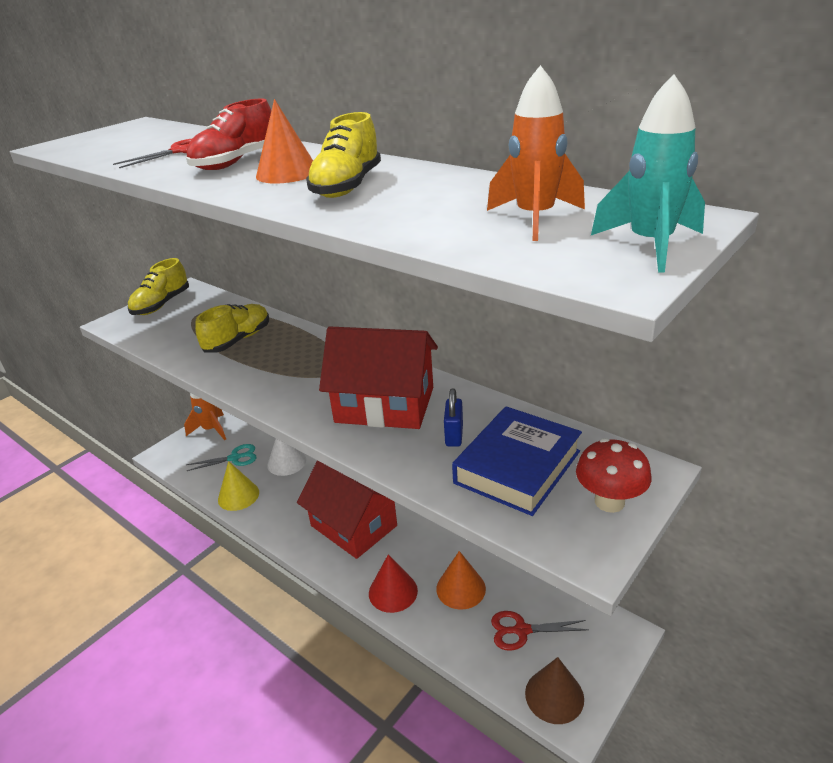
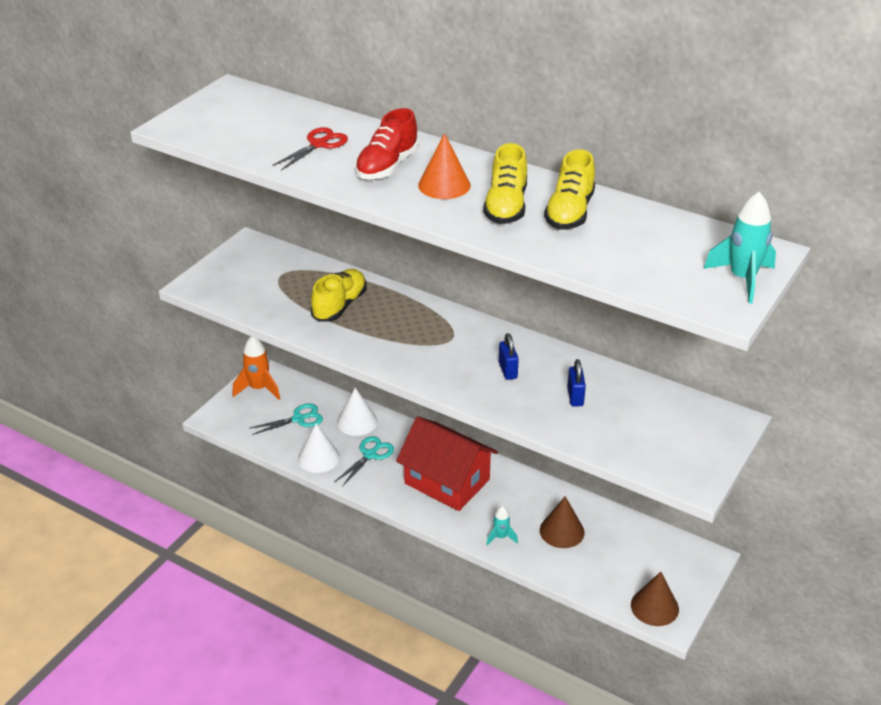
camera: 10 degrees left, 5 degrees up
(161, 304) = (234, 263): yellow shoe -> yellow shoe (569, 212)
(238, 496) = (319, 458): yellow cone -> white cone
(287, 495) = (370, 455): none -> turquoise scissors
(385, 405) = (507, 370): red house -> blue padlock
(393, 591) = (500, 537): red cone -> turquoise rocket
(461, 588) = (562, 531): orange cone -> brown cone
(517, 467) = (632, 421): blue book -> none
(521, 630) = (621, 561): red scissors -> none
(535, 219) = (662, 250): orange rocket -> none
(609, 501) = (705, 445): red mushroom -> none

